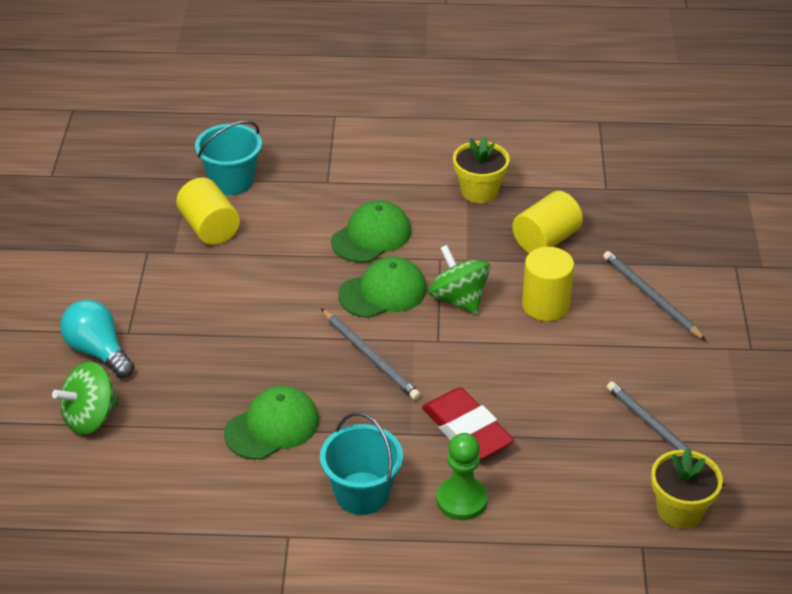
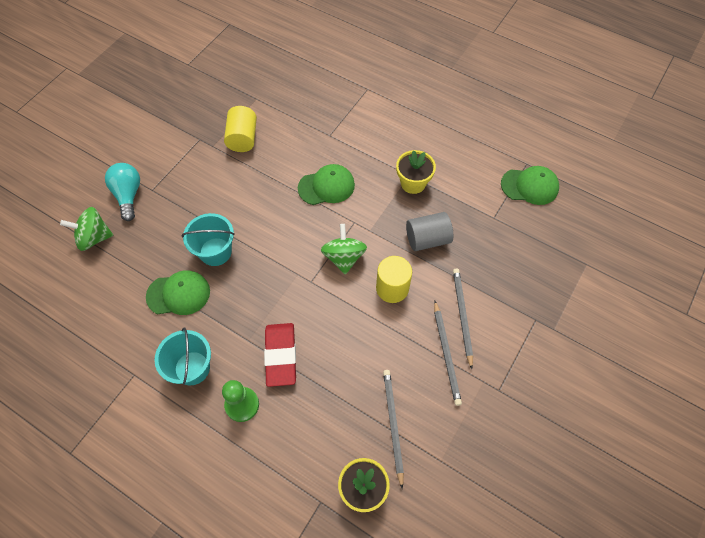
camera: 30 degrees right, 20 degrees up
(231, 181) = (277, 110): turquoise bucket -> turquoise bucket (215, 252)
(370, 357) = (264, 273): grey pencil -> grey pencil (446, 354)
(383, 292) = (304, 230): green cap -> green cap (529, 186)
(545, 240) = (427, 239): yellow cylinder -> grey cylinder

